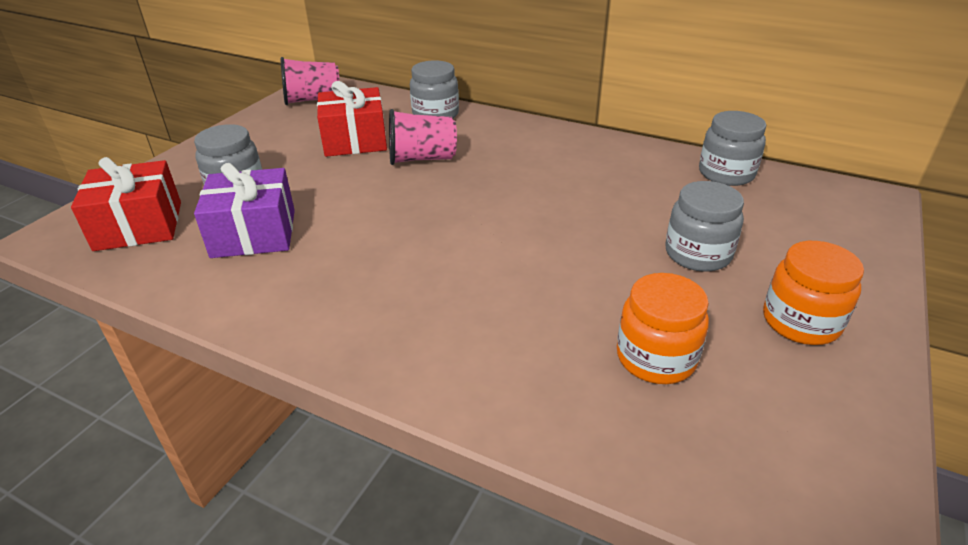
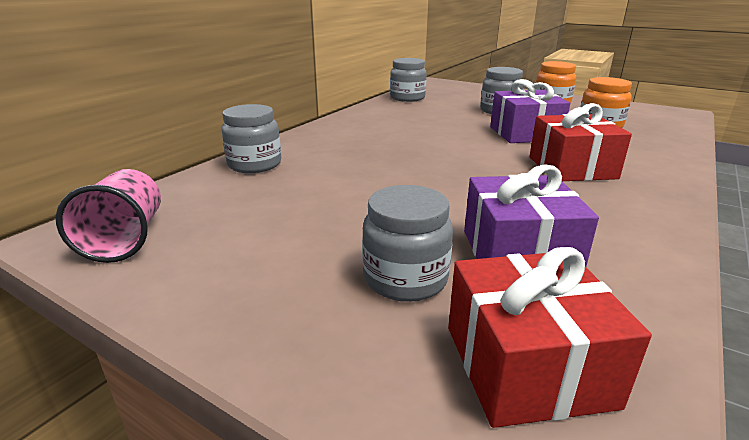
camera: 85 degrees left, 10 degrees down
(355, 140) = (294, 204): red gift -> red gift (572, 167)
(422, 159) = (357, 171): pink cup -> none
(577, 268) = (525, 133): none -> purple gift

